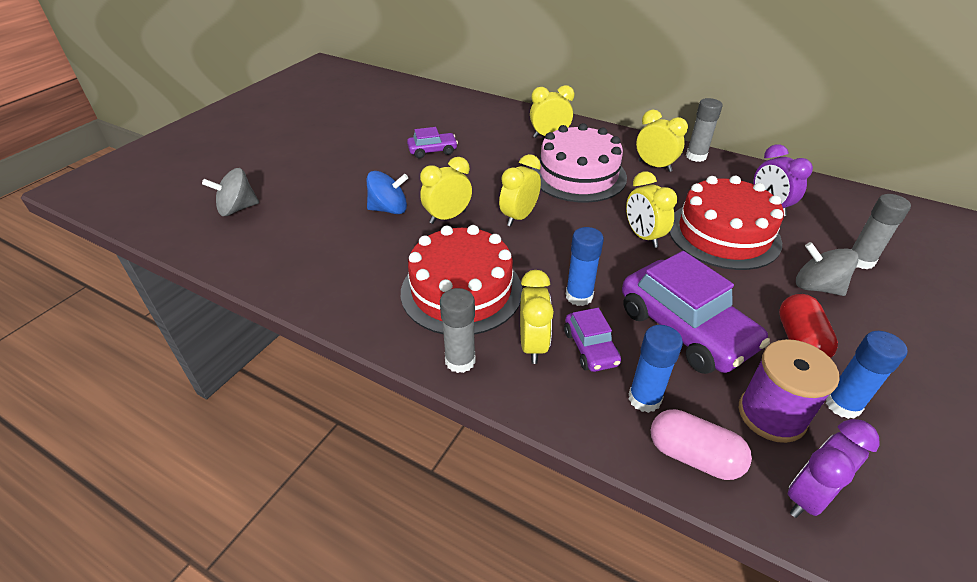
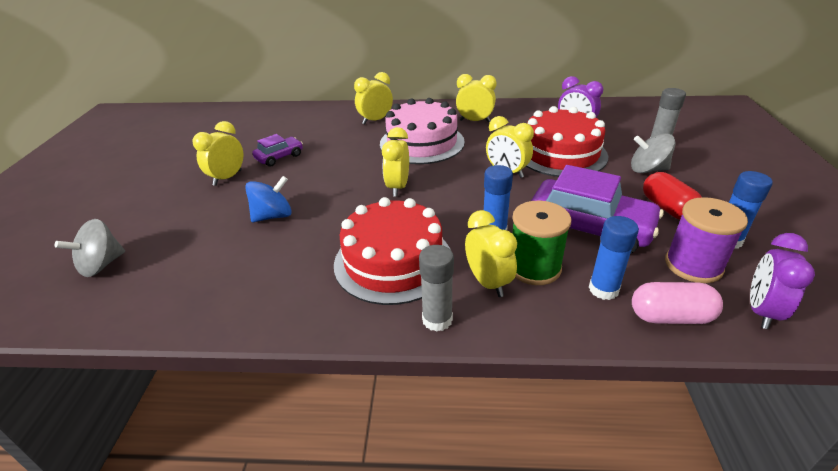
camera: 25 degrees left, 5 degrees down
(447, 217) = (334, 206): yellow clock -> yellow clock (227, 178)
(590, 348) = (534, 267): purple car -> green spool
(696, 156) = (499, 107): grey glue stick -> none

